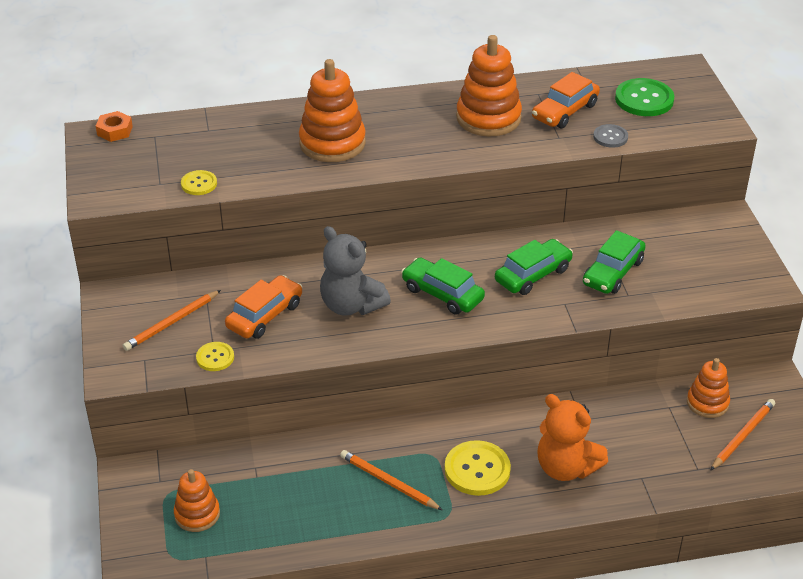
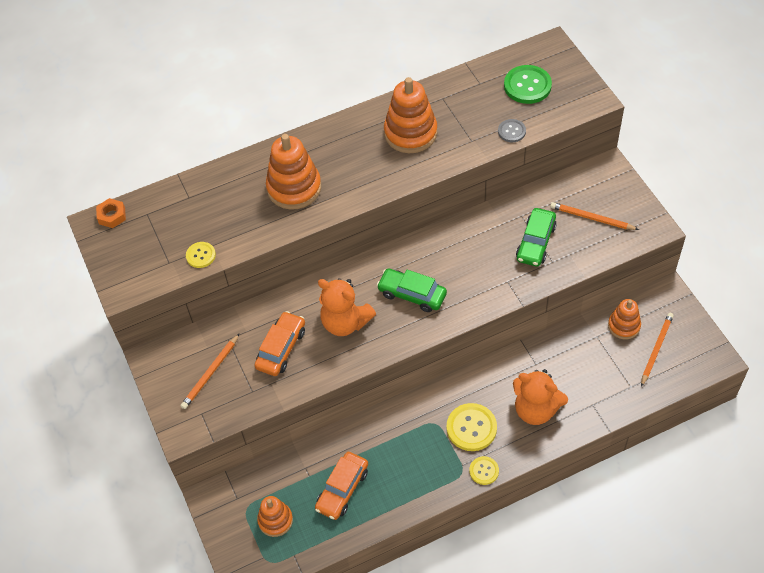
camera: 10 degrees left, 15 degrees up
(215, 357) = (256, 398): yellow button -> yellow button (484, 471)
(351, 305) = (345, 322): grey teddy bear -> orange teddy bear
(388, 482) = (409, 456): orange pencil -> orange pencil (592, 218)
(533, 275) = (476, 259): green car -> none
(565, 111) = (469, 112): orange car -> orange car (342, 489)

